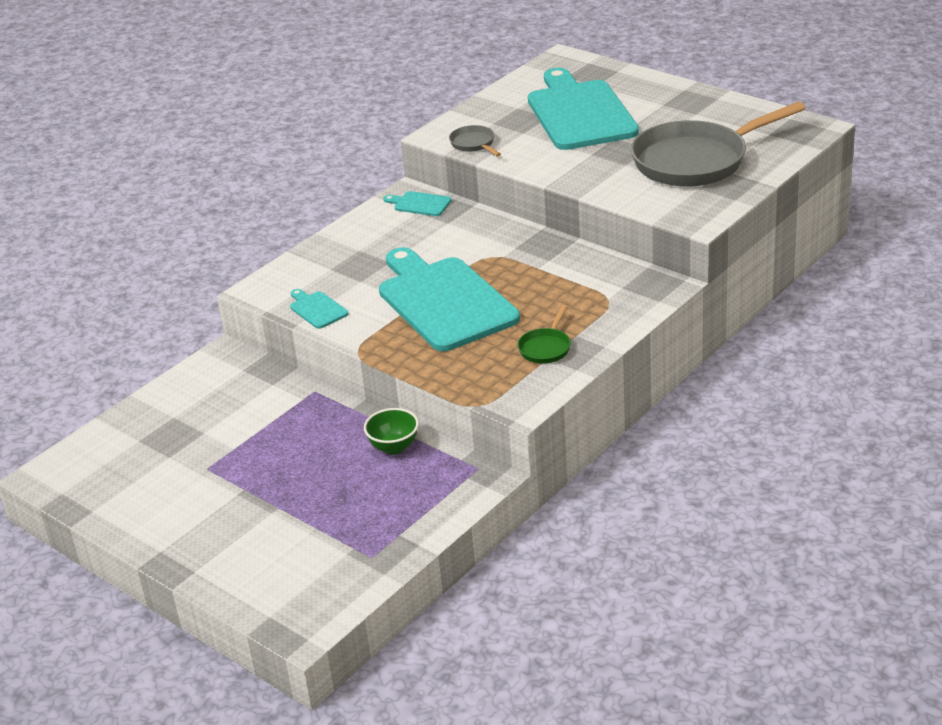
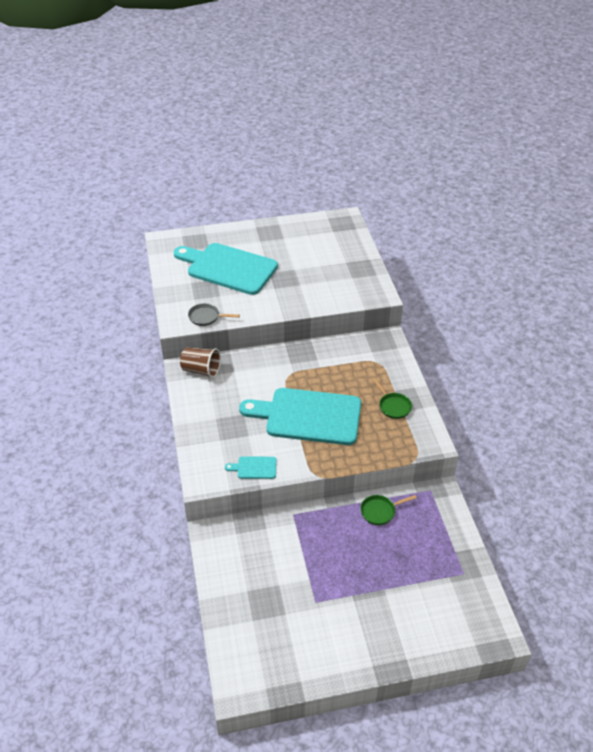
camera: 55 degrees left, 10 degrees up
(394, 447) = (380, 511): green bowl -> green pan
(420, 204) = (201, 370): turquoise cutting board -> brown cup
(696, 161) = (327, 264): grey pan -> none

